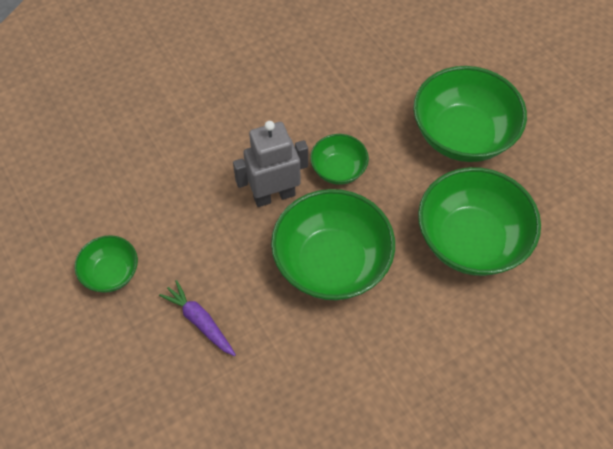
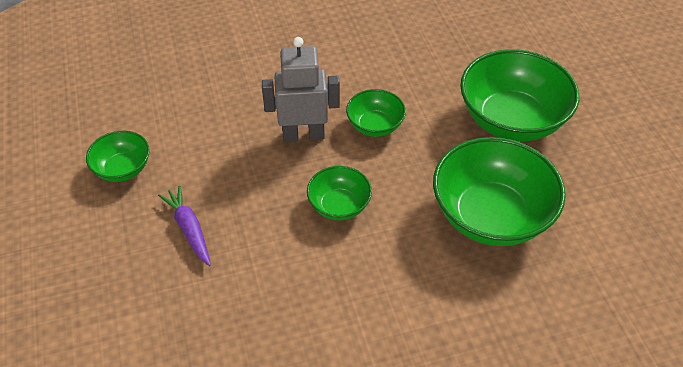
camera: 15 degrees right, 10 degrees down
(332, 263) = (339, 205): green bowl -> green bowl, size x0.51

